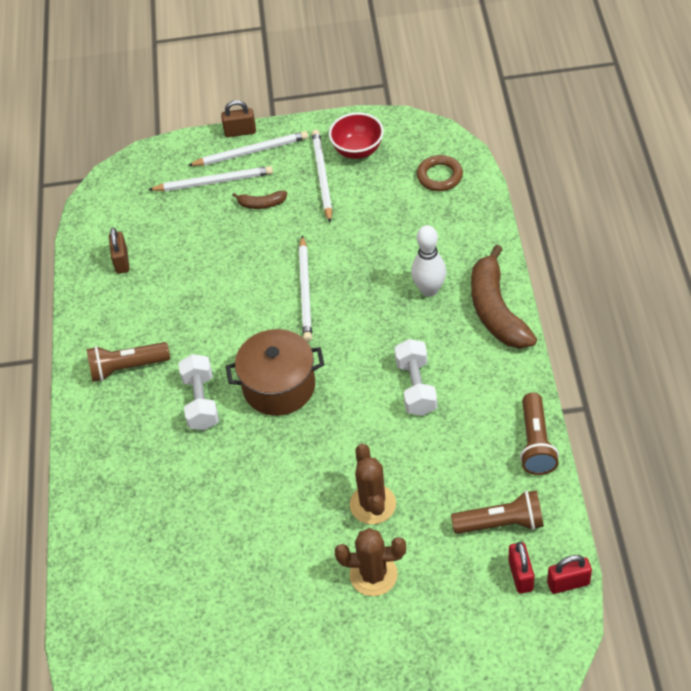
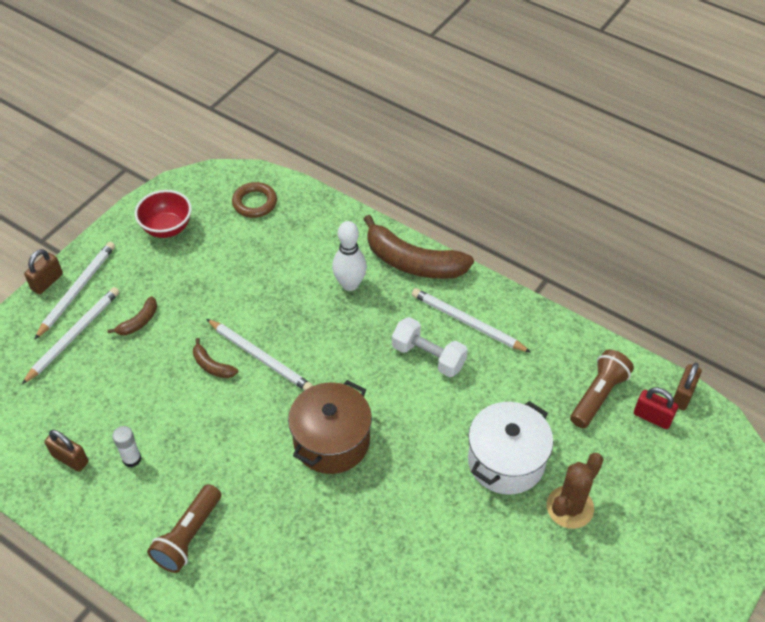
camera: 55 degrees left, 0 degrees up
(153, 291) = (132, 459): none -> white glue stick
(201, 402) = (286, 506): white dumbbell -> none
(269, 271) = (212, 366): none -> brown banana
(322, 177) = (163, 266): white pencil -> white pencil (467, 322)
(373, 504) = (506, 461): brown cactus -> white pot
(536, 443) = (550, 326): brown flashlight -> none
(568, 583) = (683, 395): red padlock -> brown padlock

